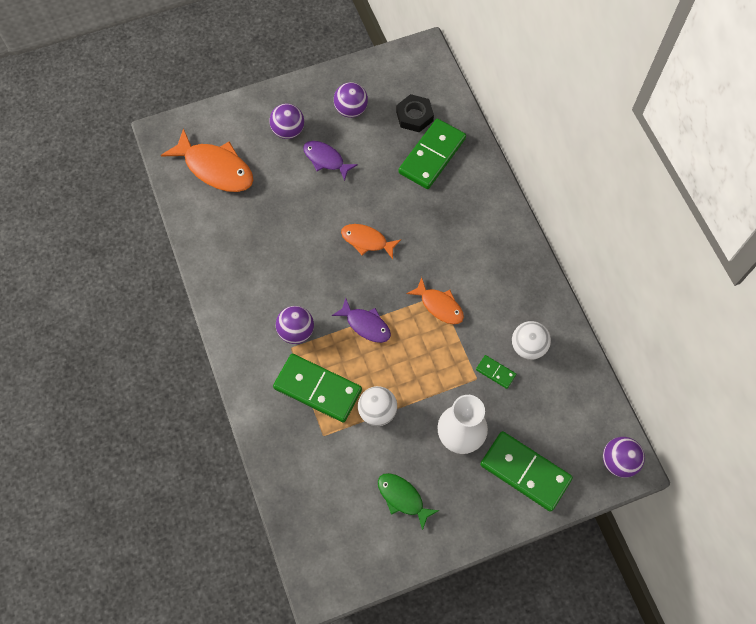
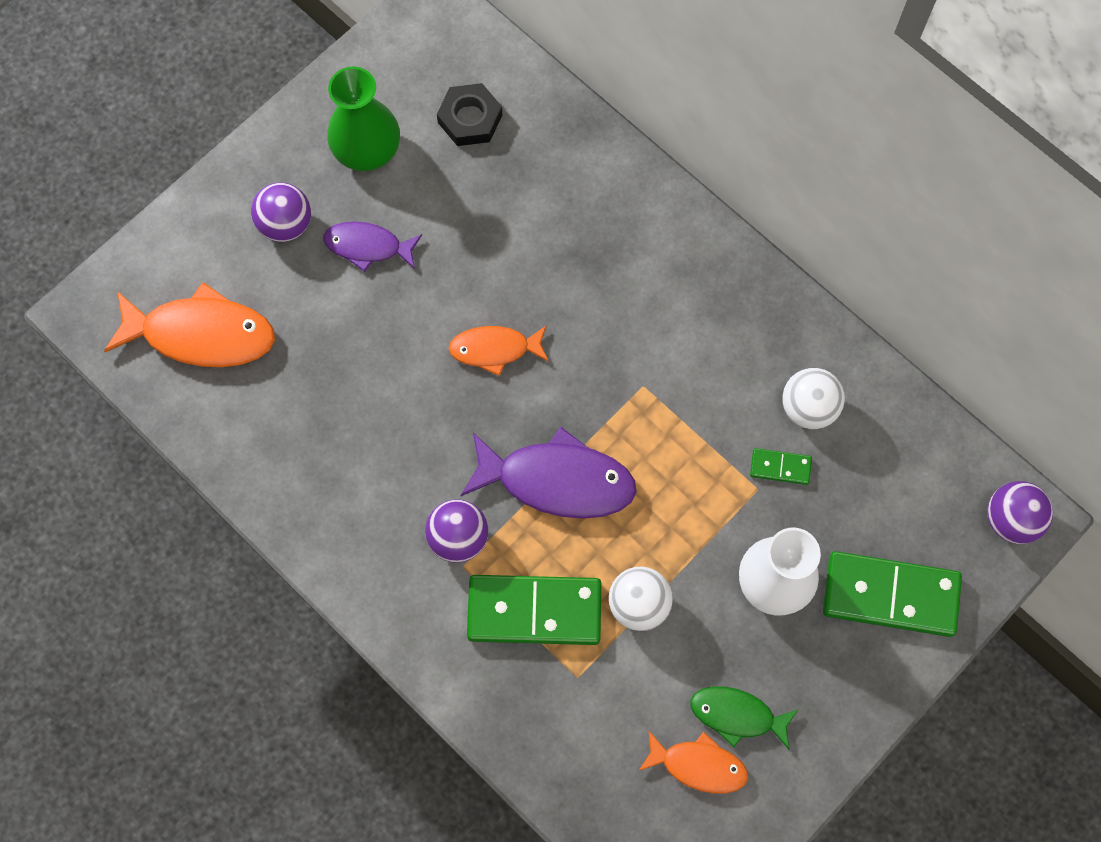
camera: 25 degrees left, 5 degrees up
(351, 110) = (367, 149): purple ball -> green vase
(366, 325) = (557, 480): purple fish -> purple fish, size x1.69
(432, 156) = (528, 172): green domino -> none
(439, 305) = (651, 402): orange fish -> orange fish (698, 765)

